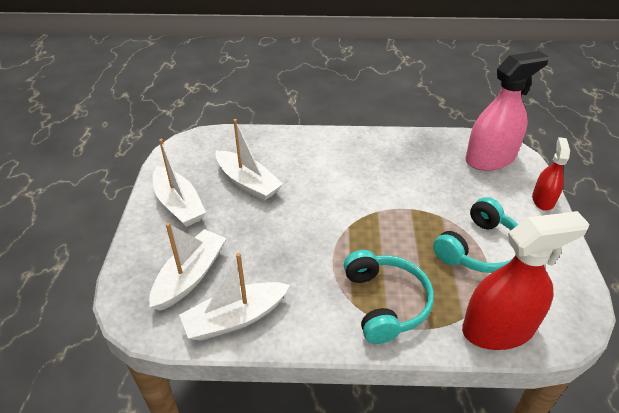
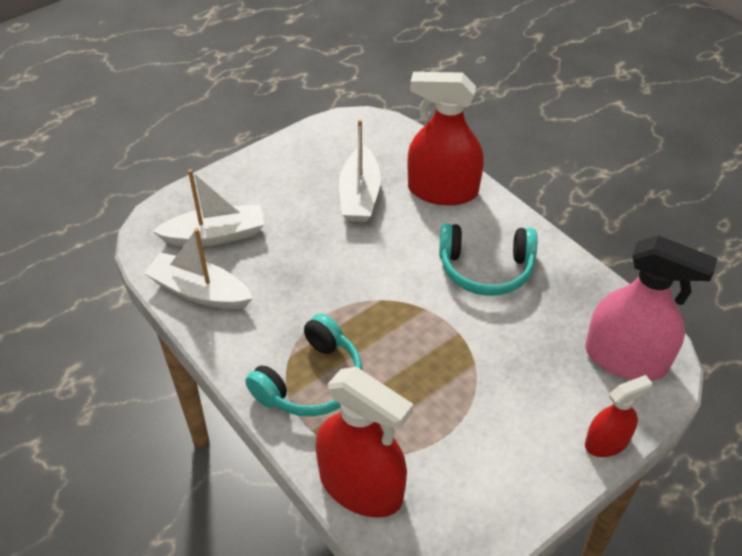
camera: 50 degrees right, 5 degrees up
(179, 204) = (284, 172): white boat -> none
(290, 148) = (442, 191): none -> red spray bottle
(479, 249) = (459, 419): turquoise headphones -> turquoise headphones (486, 269)

